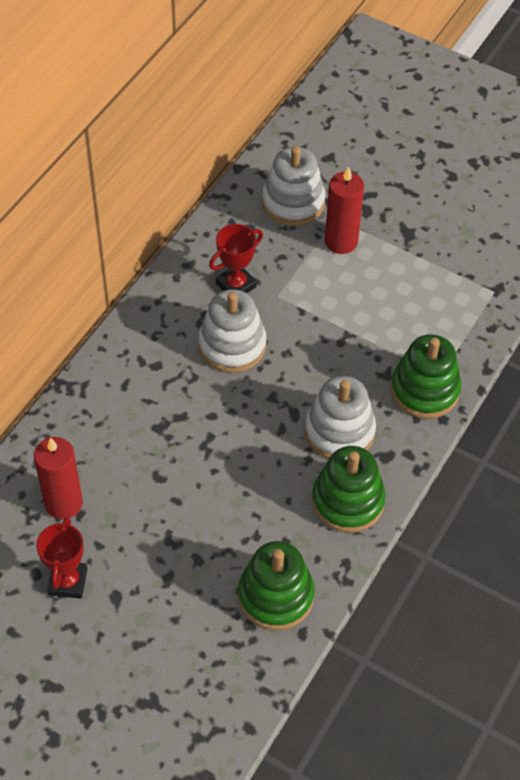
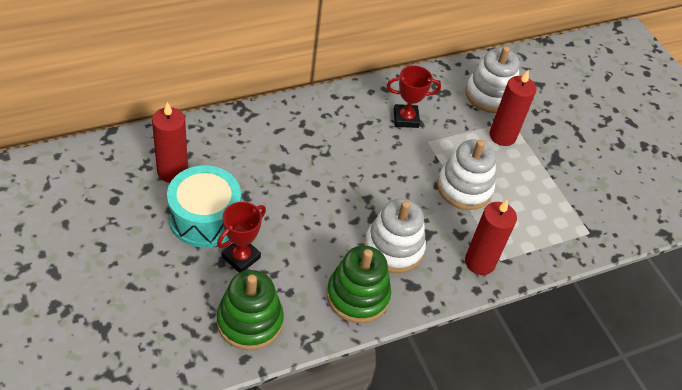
camera: 30 degrees right, 5 degrees down
(68, 582) = (128, 218): red trophy -> red trophy (241, 257)
(141, 528) = (205, 218): none -> turquoise drum
(232, 345) = (369, 151): white stacking toy -> white stacking toy (464, 188)
(424, 390) = (479, 262): green stacking toy -> red candle

